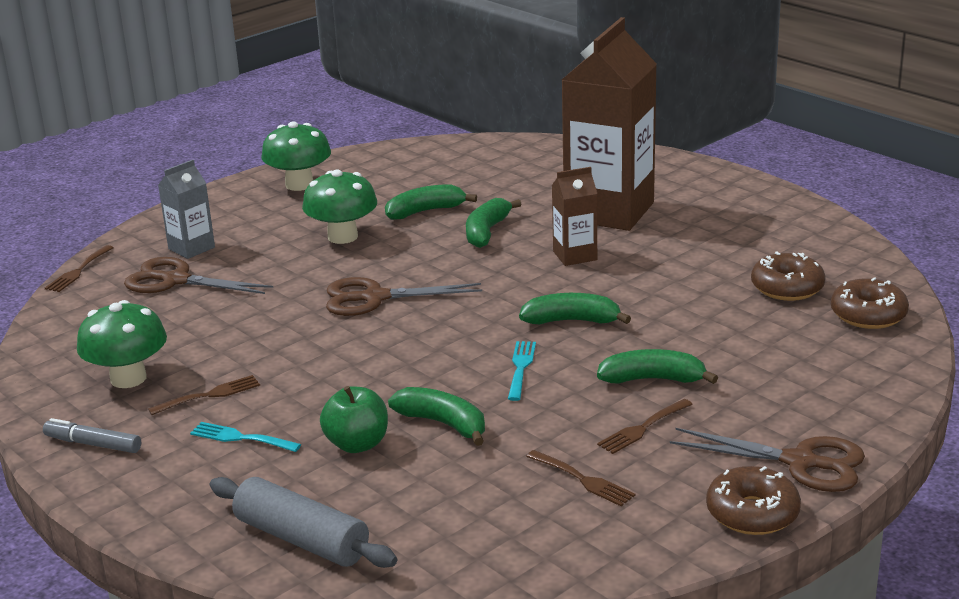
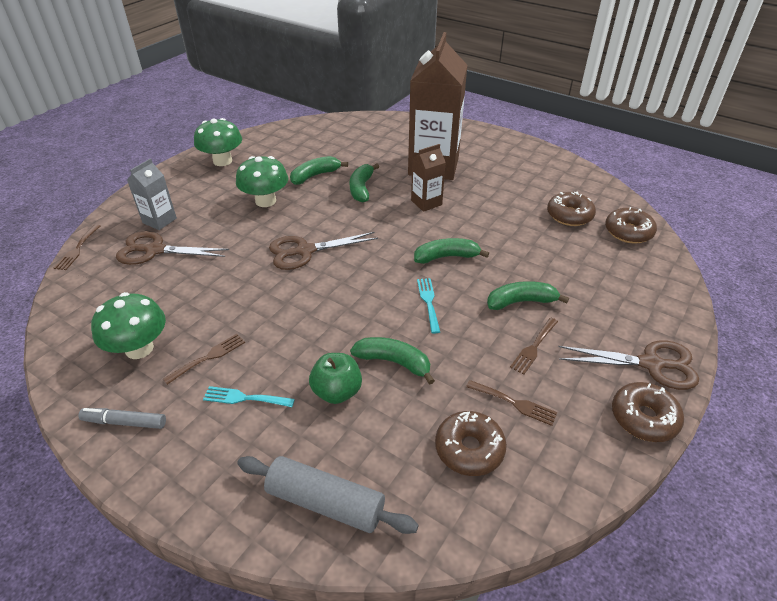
camera: 15 degrees left, 15 degrees up
(500, 515) = (469, 449): none -> brown donut

